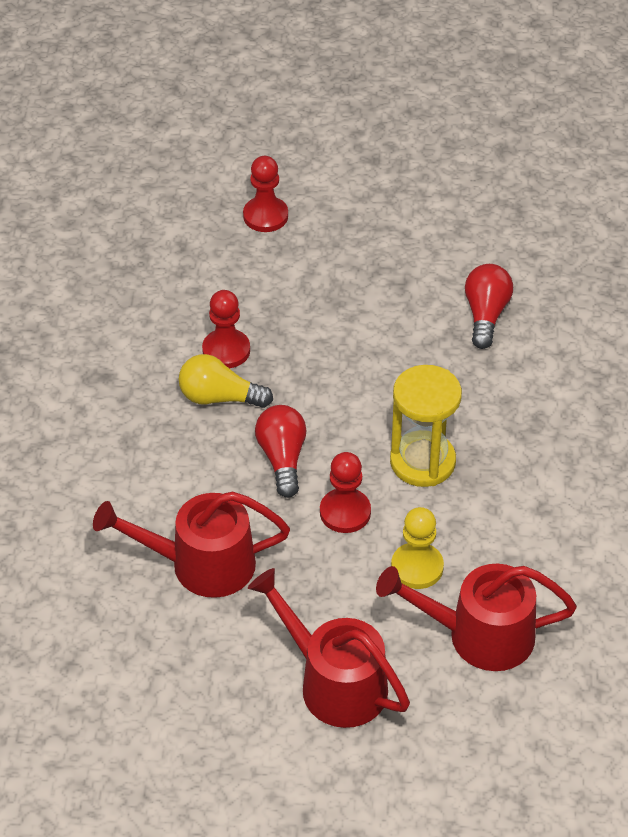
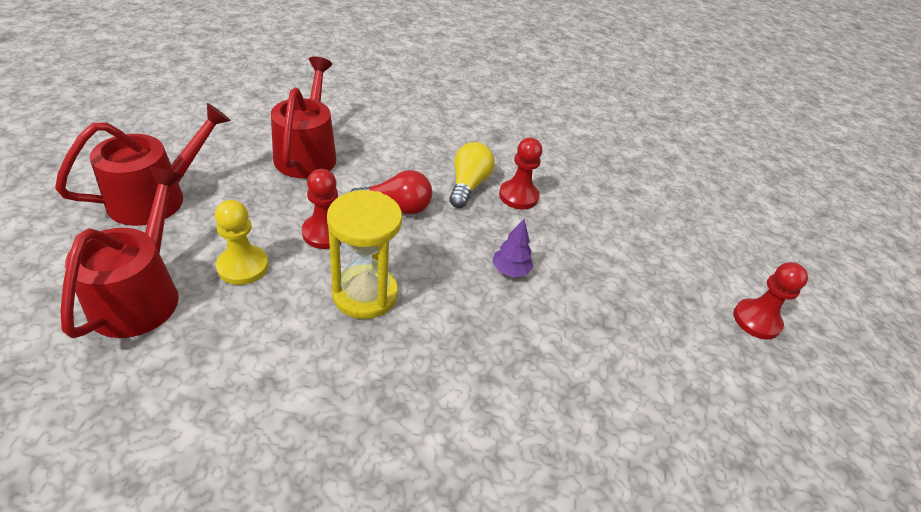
camera: 90 degrees right, 5 degrees down
(265, 216) = (679, 242): red pawn -> red pawn (756, 320)
(353, 353) = (510, 270): none -> purple tree
(485, 315) = (559, 389): red light bulb -> none

